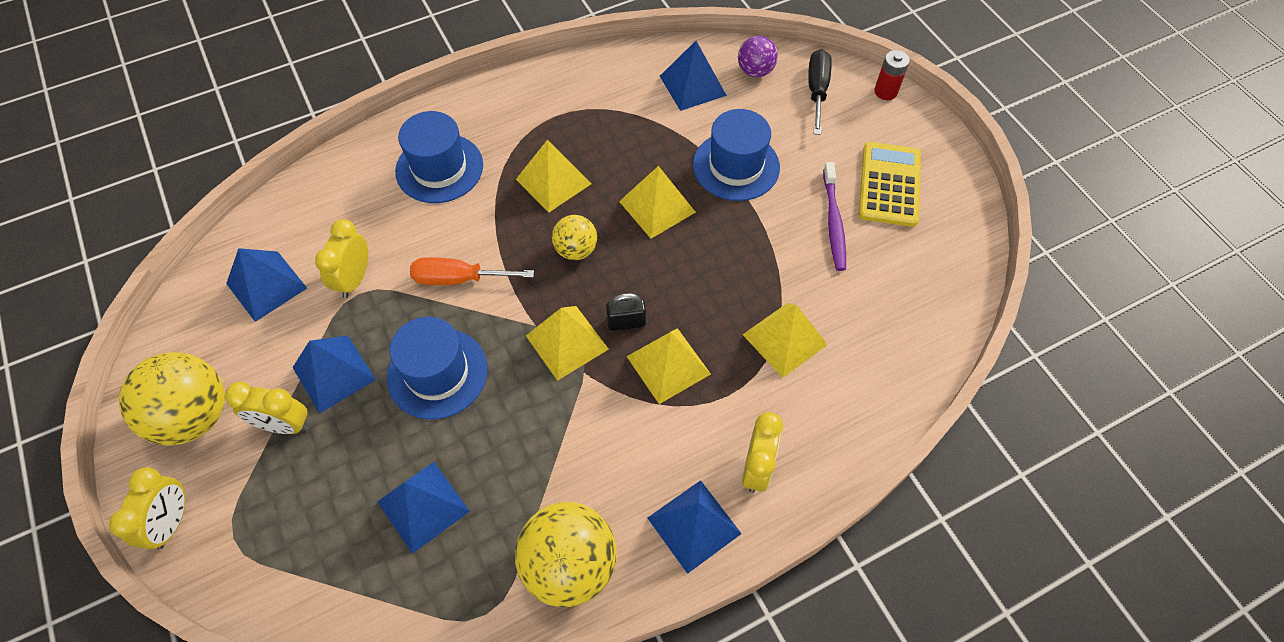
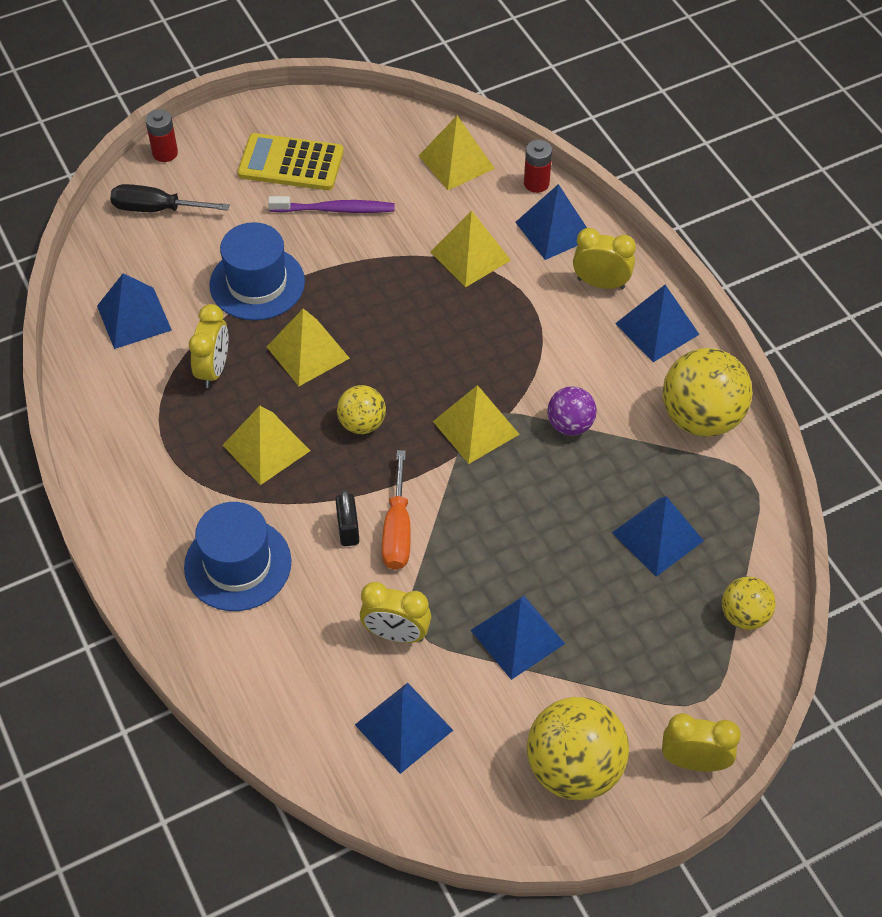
camera: 90 degrees left, 5 degrees down
(284, 425) = (580, 675): yellow clock -> yellow clock (213, 369)
(317, 588) = (744, 615): none -> yellow ball
(437, 373) = (514, 539): blue hat -> none
(626, 322) = (452, 378): black padlock -> black padlock (348, 529)
(668, 365) = (500, 345): yellow pyramid -> yellow pyramid (456, 162)
(755, 71) = (119, 260): purple ball -> purple ball (570, 425)
(830, 422) = (554, 230): none -> blue pyramid
(897, 406) = (536, 183): none -> red battery

